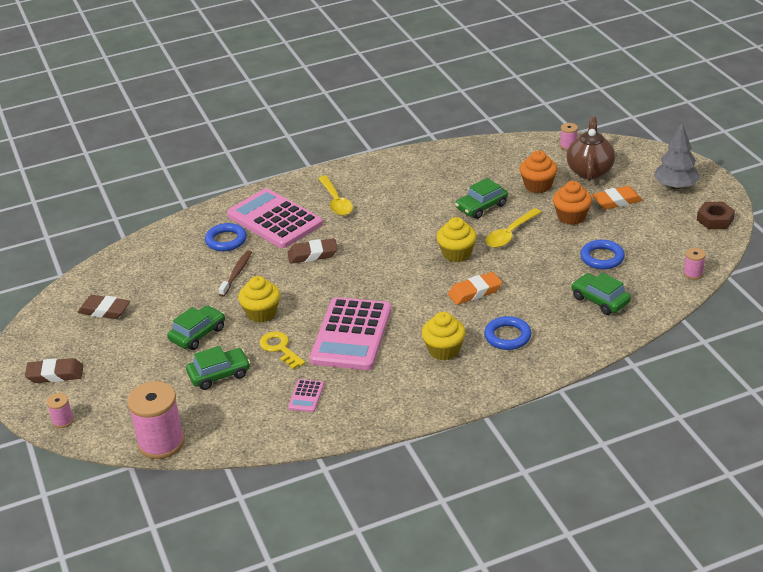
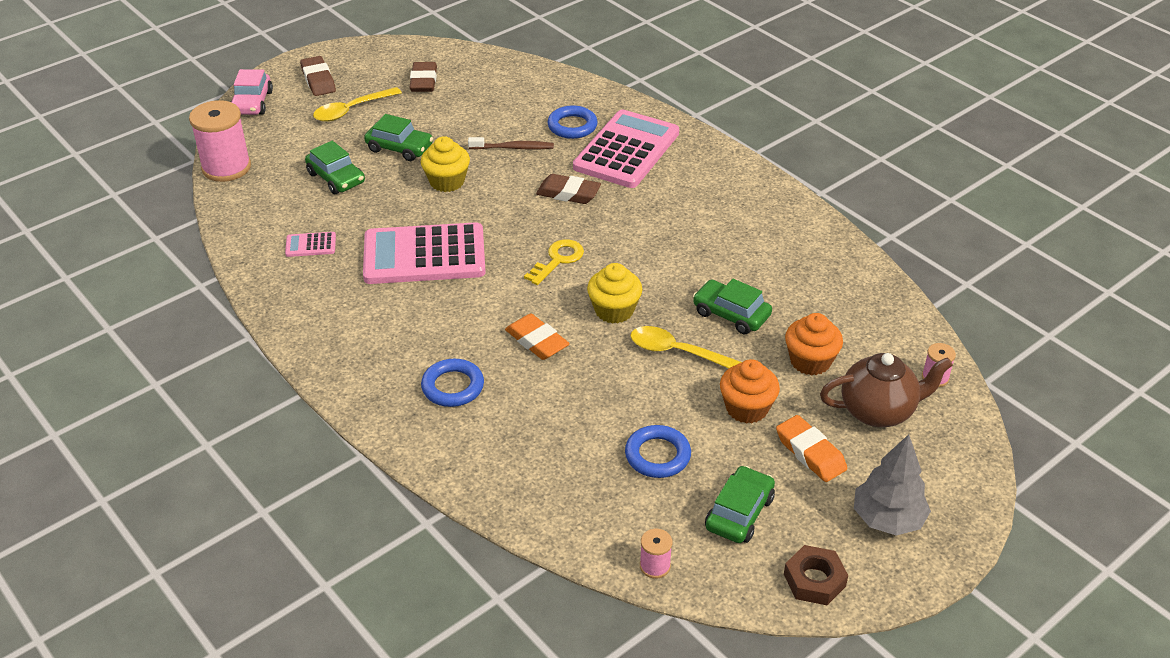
camera: 70 degrees right, 5 degrees up
(63, 420) = (252, 103): pink spool -> pink car
(280, 348) = (388, 208): yellow key -> yellow key (558, 260)
(312, 254) = (568, 193): brown eraser -> brown eraser turned 45 degrees counterclockwise
(336, 201) = (685, 187): yellow spoon -> yellow spoon (352, 110)
(444, 350) = (413, 335): yellow cupcake -> none
(600, 300) = (556, 467): green car -> green car (739, 513)

